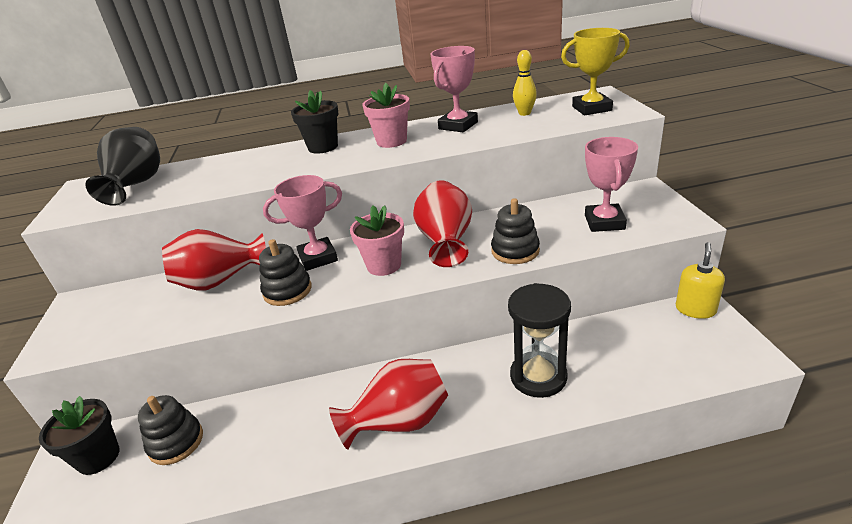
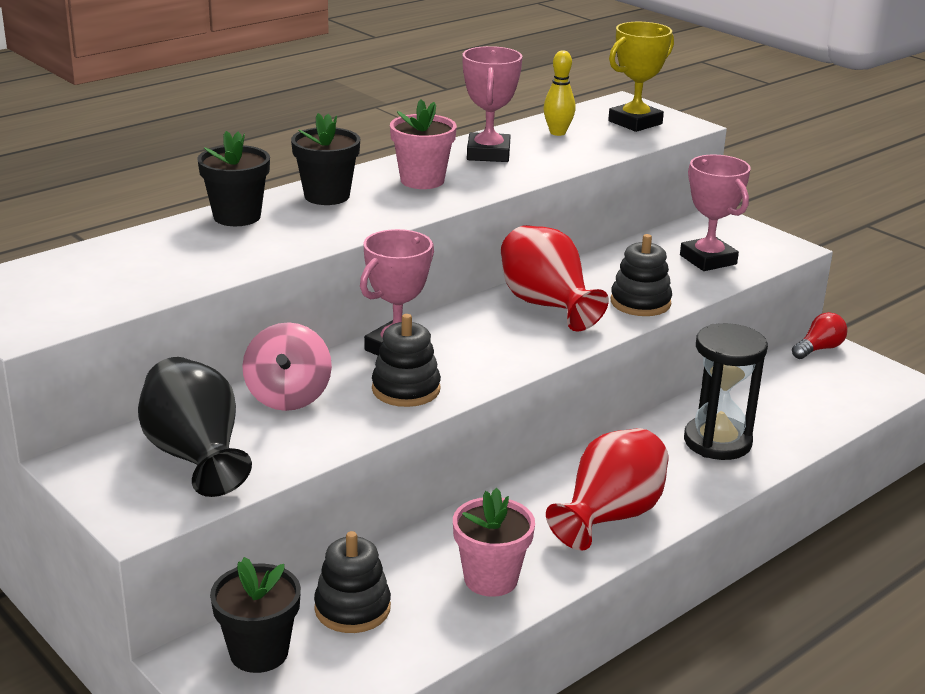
camera: 35 degrees left, 5 degrees down
(136, 185) = (88, 275): black vase -> black vase (196, 456)
(220, 281) = (288, 397): red vase -> pink spinning top
(258, 156) = (237, 216): none -> black flower pot
(384, 265) = (499, 342): pink flower pot -> pink flower pot (491, 579)
(695, 309) = (818, 349): yellow soap dispenser -> red light bulb

